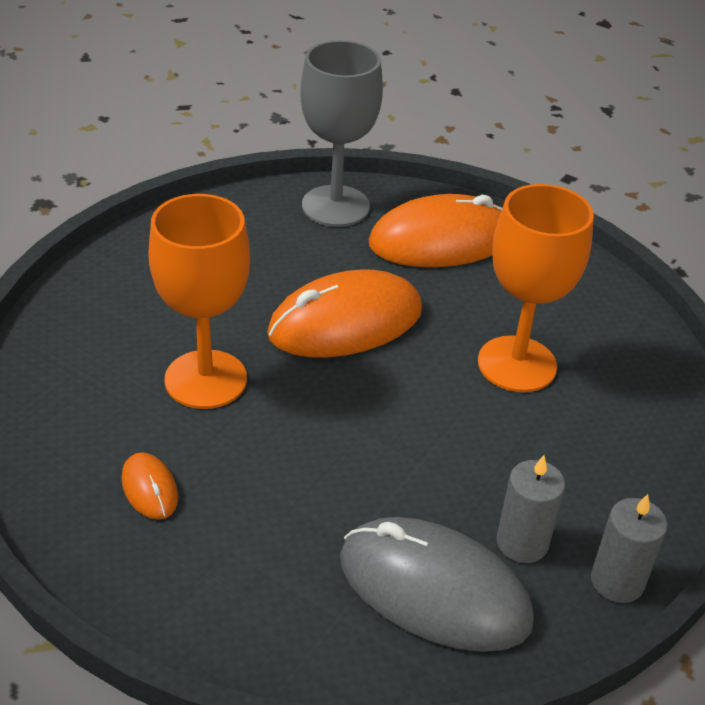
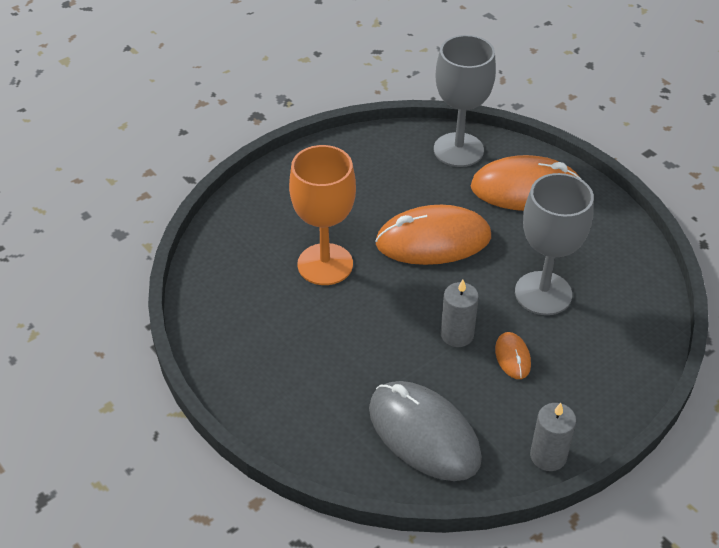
camera: 20 degrees right, 5 degrees up
(149, 488) = (267, 331): orange mouse -> orange mouse (512, 357)
(517, 364) = (543, 293): orange goblet -> grey goblet
(522, 542) = (494, 417): grey candle -> grey candle (457, 334)

